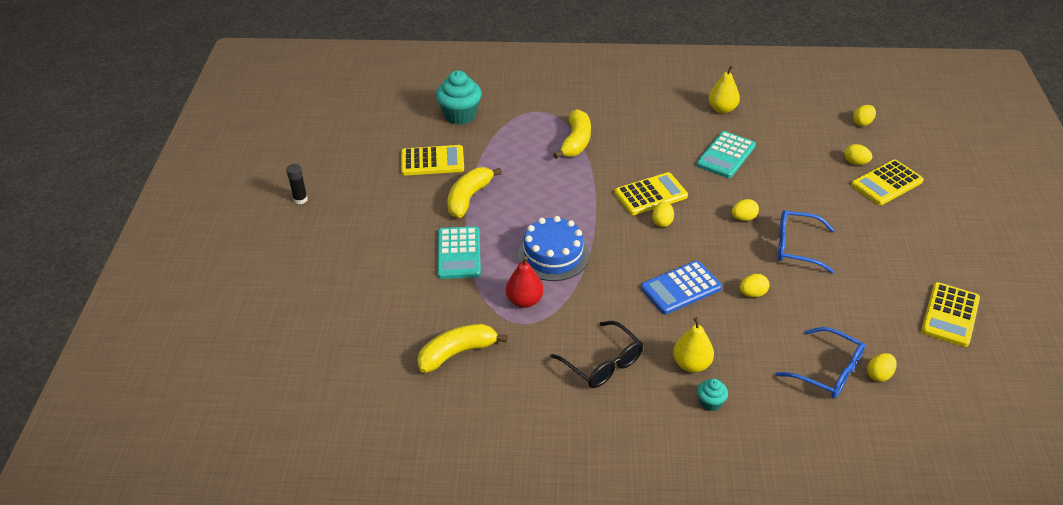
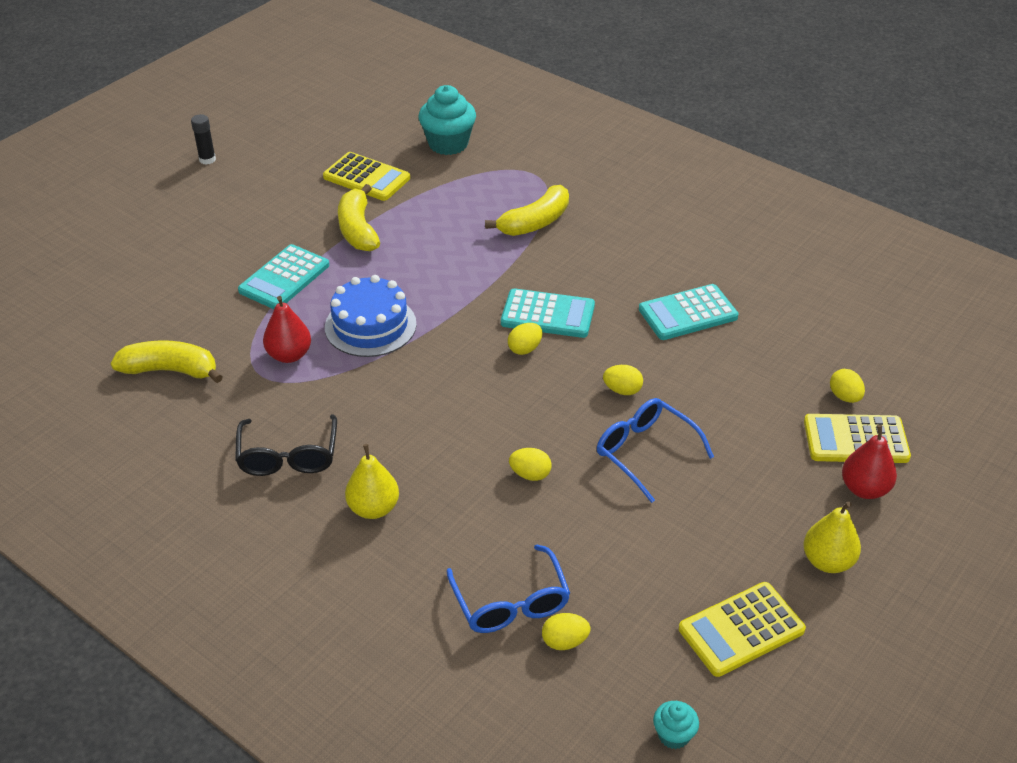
camera: 35 degrees right, 0 degrees up
(469, 198) = (358, 229): yellow banana -> yellow banana turned 75 degrees counterclockwise
(650, 195) = (548, 314): yellow calculator -> turquoise calculator
(681, 288) = (459, 426): blue calculator -> none
(710, 403) = (344, 557): turquoise cupcake -> turquoise cupcake (673, 735)
(722, 109) = (748, 261): yellow pear -> yellow pear (827, 561)
(862, 123) = (915, 355): yellow egg -> none
(919, 207) = (864, 489): none -> red pear

